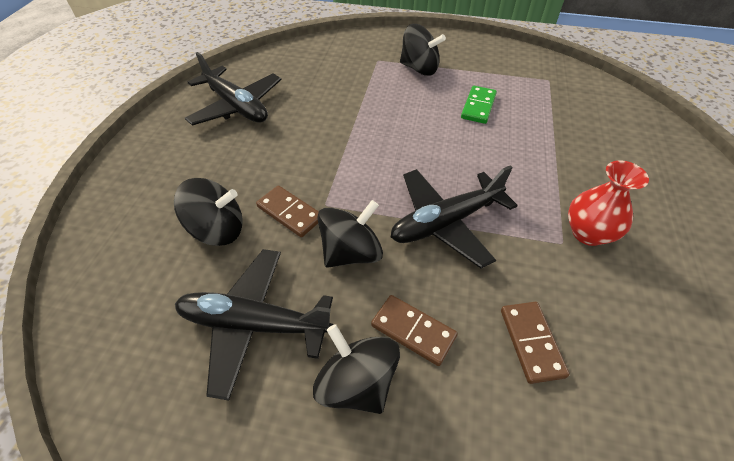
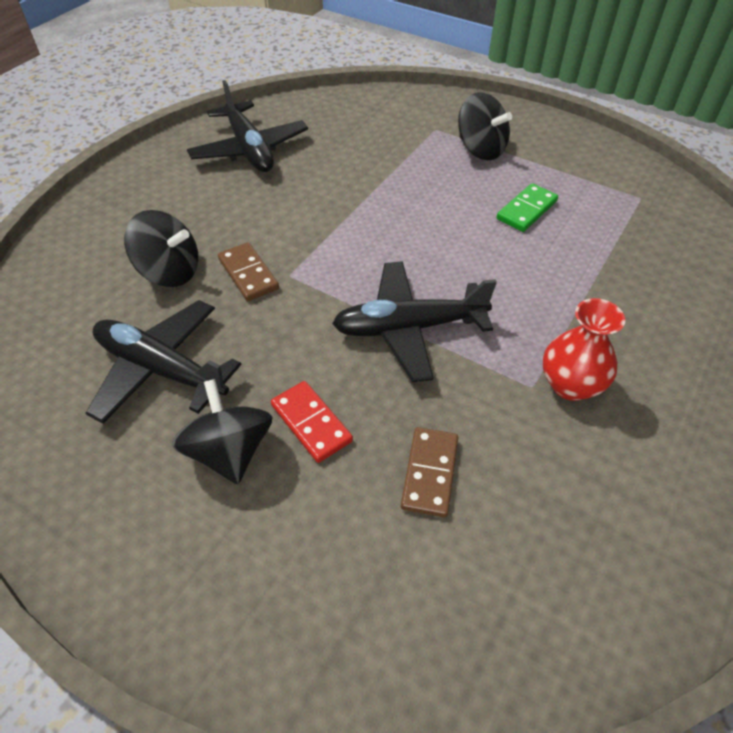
camera: 20 degrees right, 0 degrees up
(351, 252) = (290, 330): black spinning top -> none
(413, 331) = (311, 423): brown domino -> red domino

